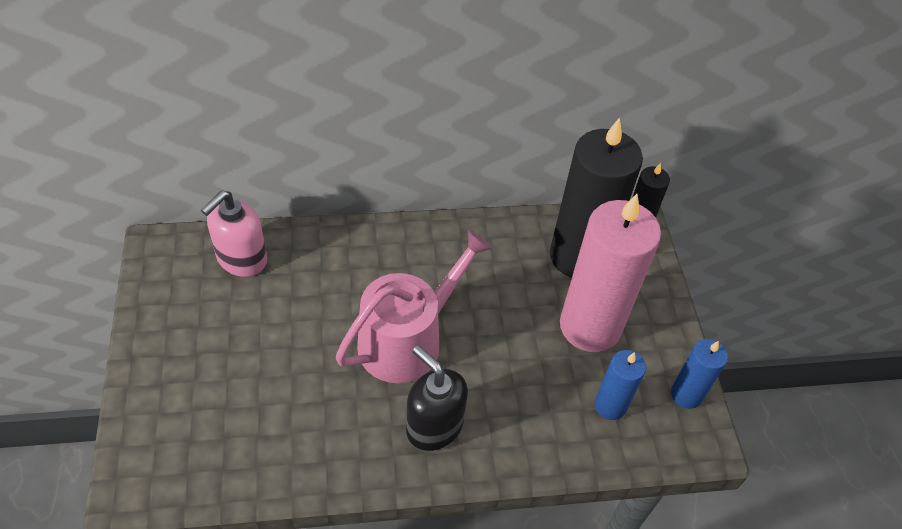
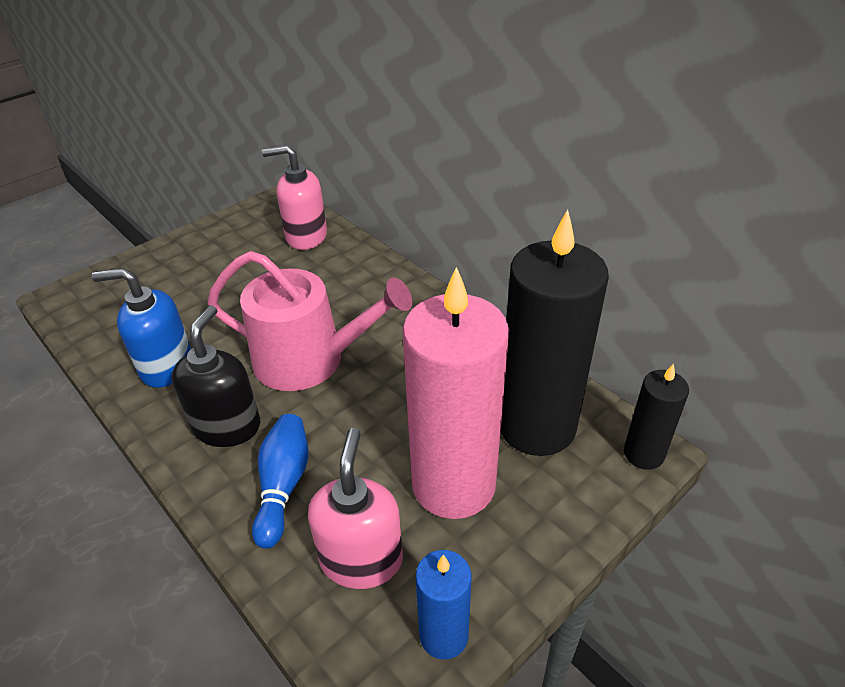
camera: 60 degrees right, 10 degrees down
(325, 439) = (166, 366): none -> blue soap dispenser
(520, 418) = (283, 486): none -> blue bowling pin
(610, 405) = (361, 559): blue candle -> pink soap dispenser

